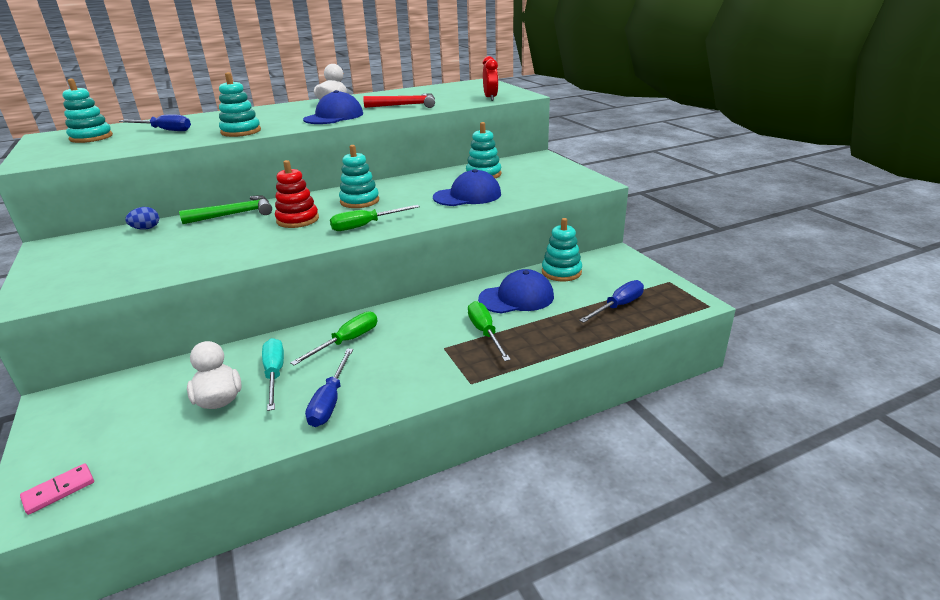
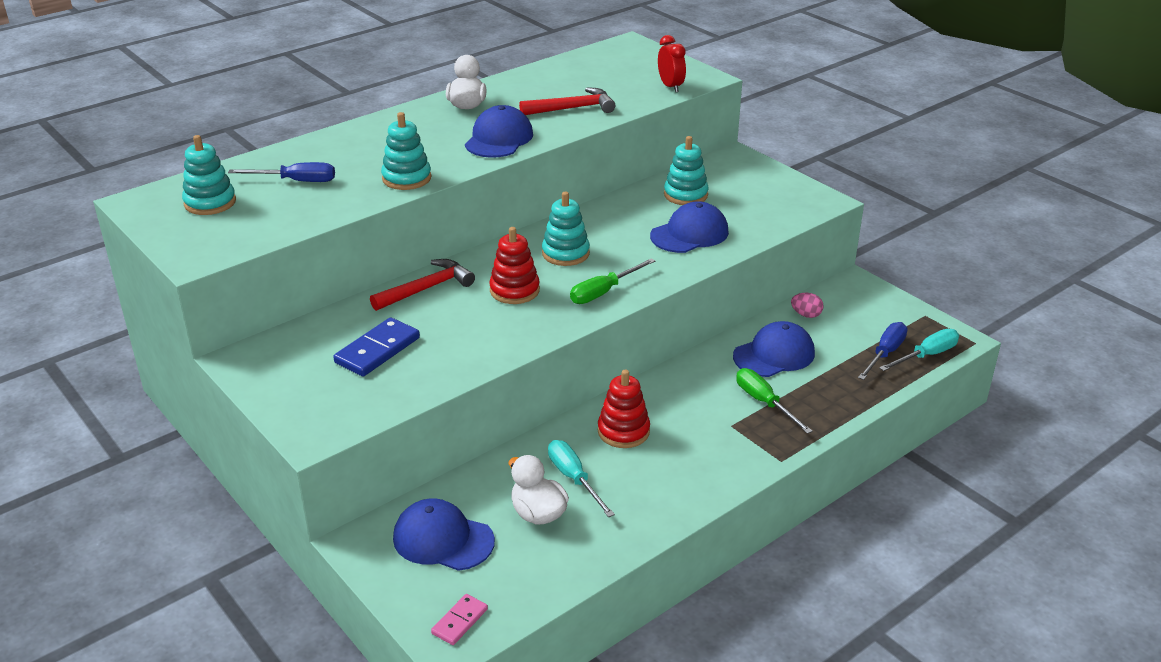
camera: 15 degrees left, 5 degrees up
(121, 410) = (443, 539): none -> blue cap
(146, 228) = (335, 322): blue egg -> none
(153, 248) = (377, 350): none -> blue domino
(234, 214) = (426, 289): green hammer -> red hammer
(330, 401) = (654, 498): blue screwdriver -> none
(347, 341) = (623, 431): green screwdriver -> red stacking toy
(561, 272) = (806, 315): turquoise stacking toy -> pink egg
(657, 311) = (926, 355): none -> turquoise screwdriver

